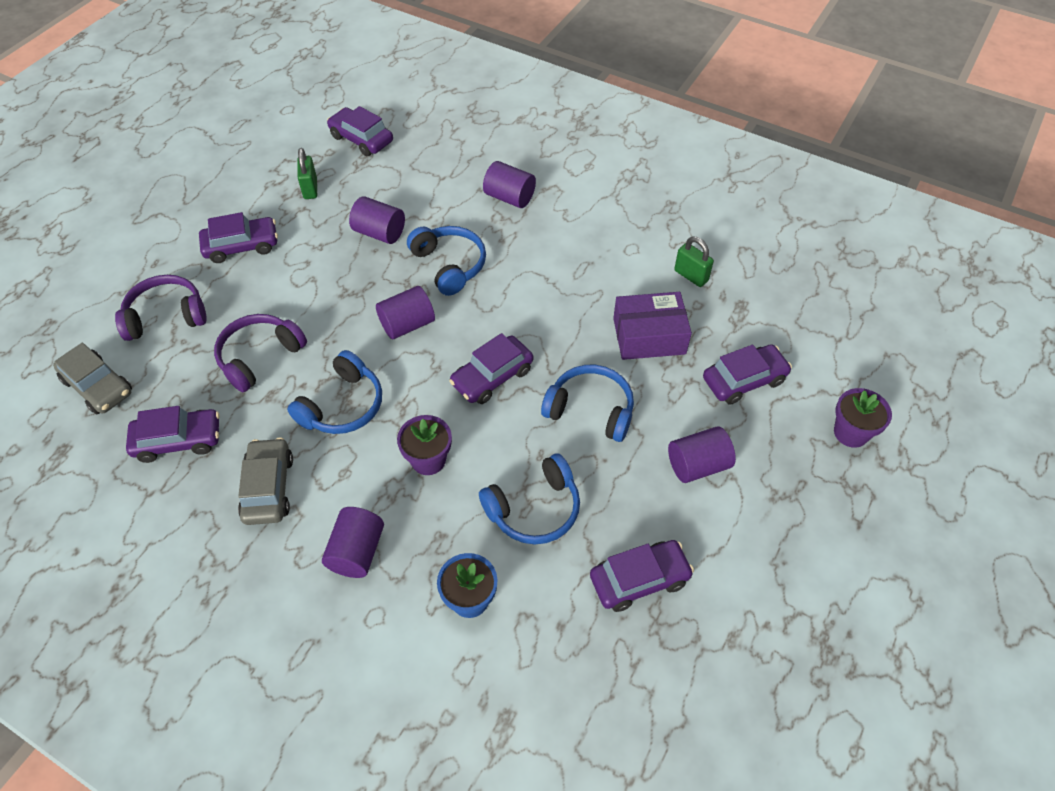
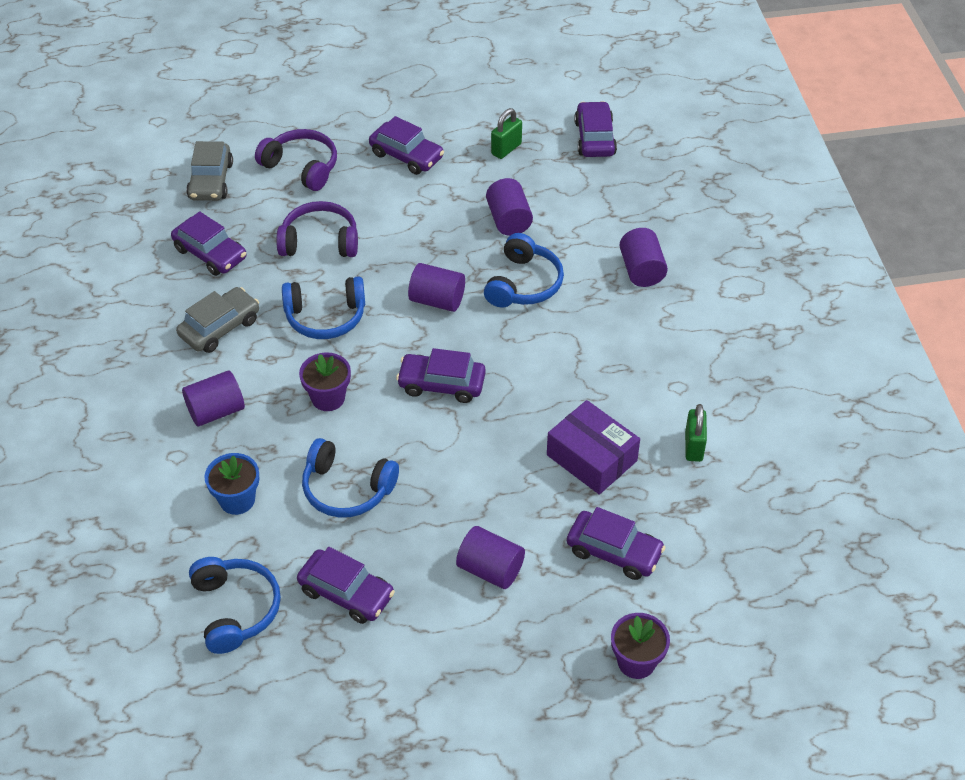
camera: 50 degrees right, 5 degrees down
(590, 409) = (474, 466): blue headphones -> blue headphones (235, 609)

